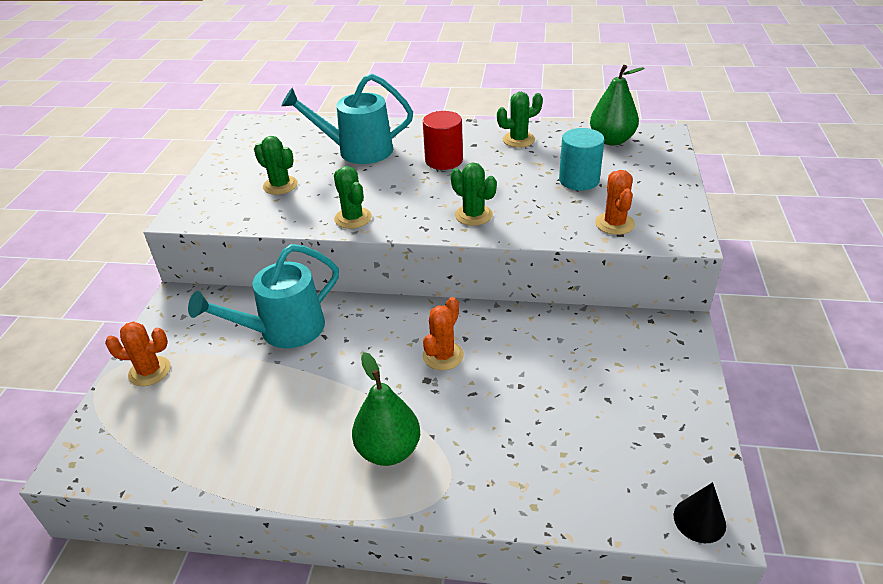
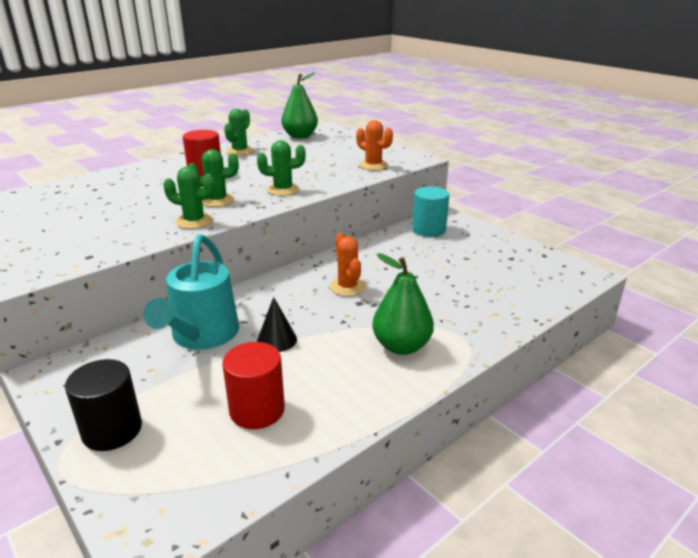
camera: 50 degrees left, 10 degrees down
(149, 371) = (112, 430): orange cactus -> black cylinder
(226, 423) = (257, 410): none -> red cylinder
(280, 185) = (83, 229): green cactus -> green cactus (217, 200)
(357, 151) = (119, 190): turquoise watering can -> none
(579, 180) = (316, 156): turquoise cylinder -> turquoise cylinder (429, 230)
(699, 520) = (581, 277): black cone -> black cone (277, 340)

